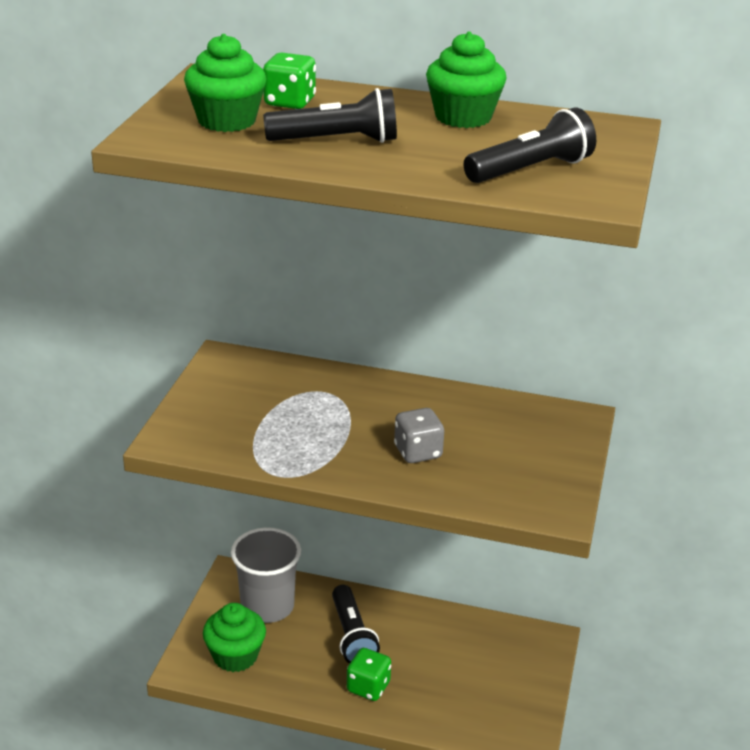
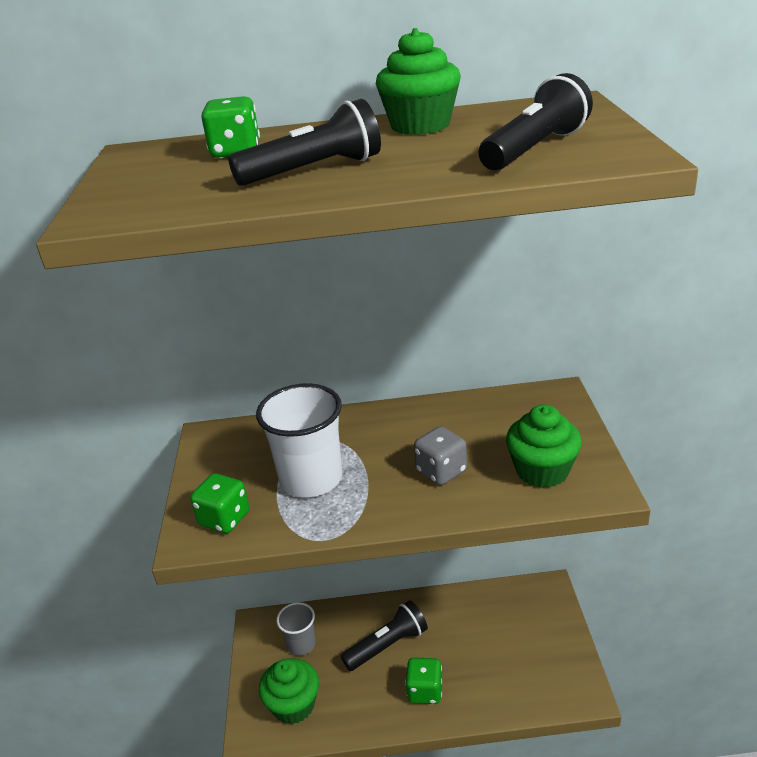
camera: 15 degrees left, 0 degrees up
(202, 433) = (224, 519): none -> green dice
(227, 121) = (180, 180): green cupcake -> green cupcake (542, 471)
(267, 606) = (301, 644): grey cup -> grey cup, size x0.59
(295, 423) = (311, 479): none -> white cup
(352, 635) = (387, 645): black flashlight -> black flashlight turned 90 degrees counterclockwise

